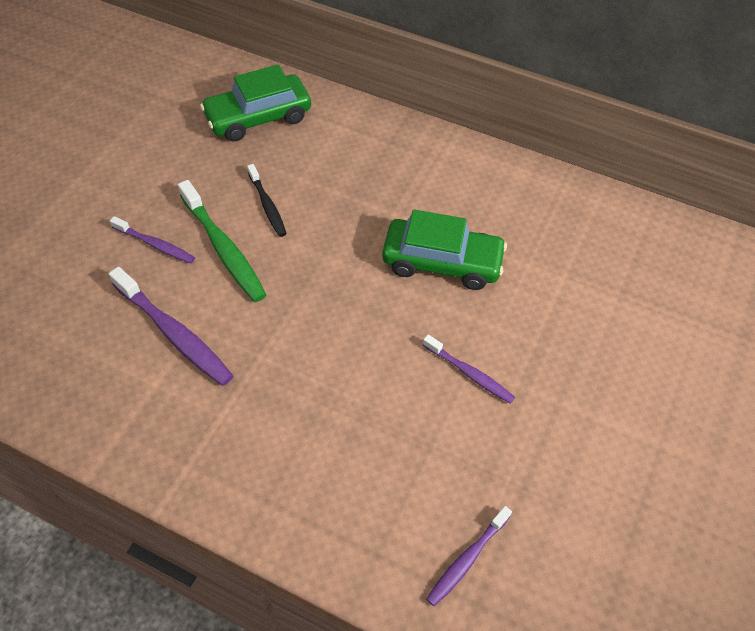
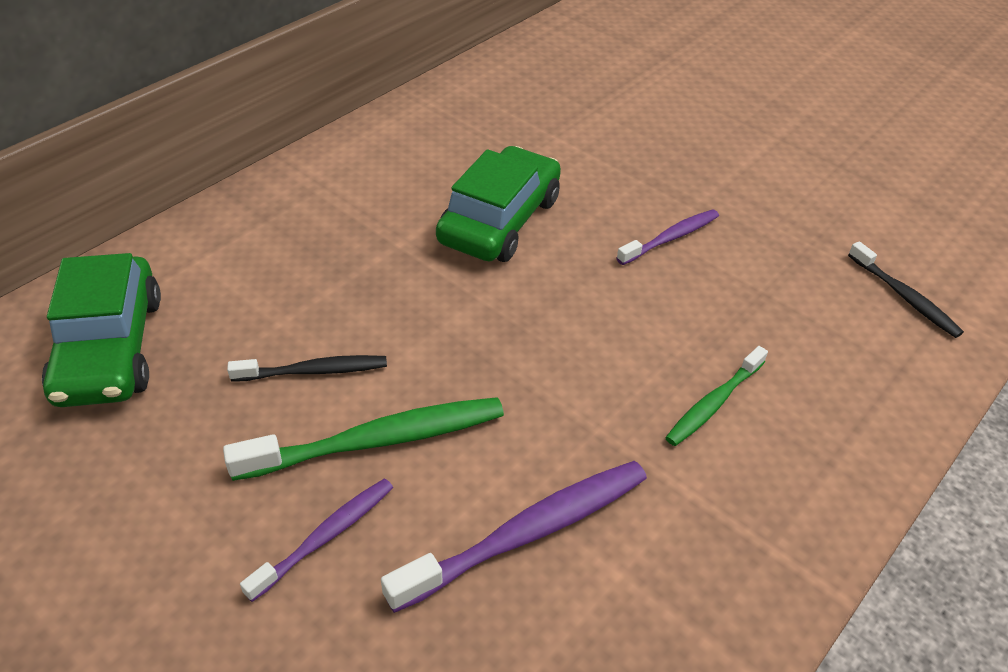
camera: 75 degrees left, 10 degrees down
(301, 421) = (714, 403): none -> green toothbrush
(467, 559) = (904, 297): purple toothbrush -> black toothbrush

